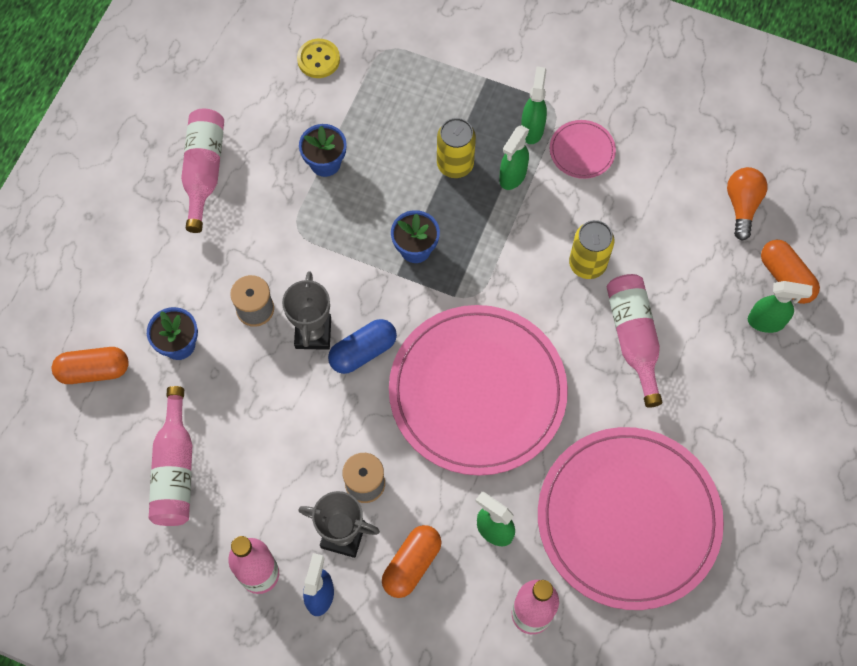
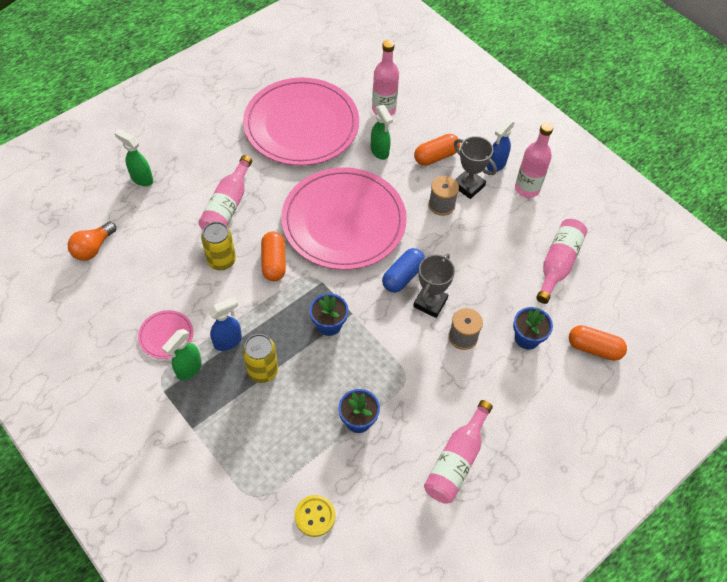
camera: 155 degrees left, 10 degrees down
(363, 351) = (403, 276): blue capsule -> blue capsule turned 45 degrees counterclockwise
(512, 176) = (228, 341): green spray bottle -> blue spray bottle
(786, 277) = (107, 196): orange capsule -> orange capsule (274, 262)

